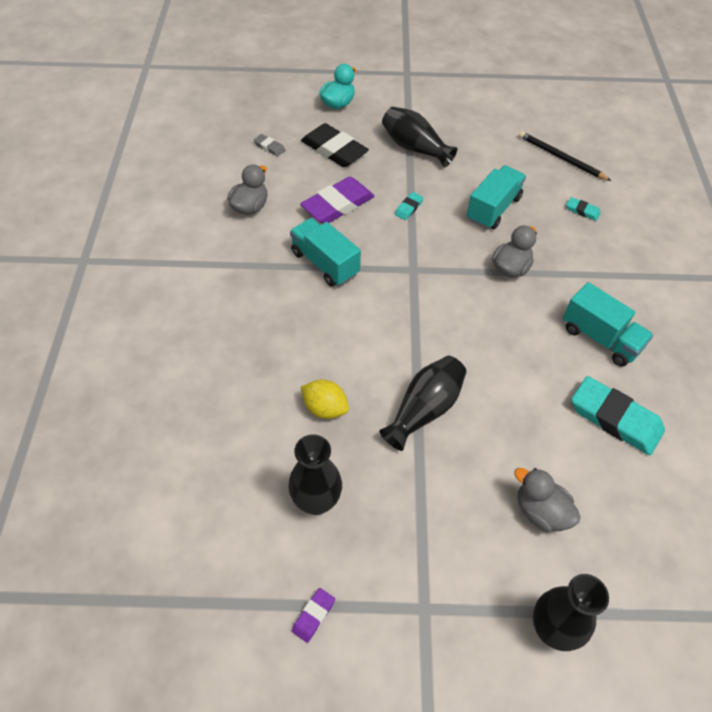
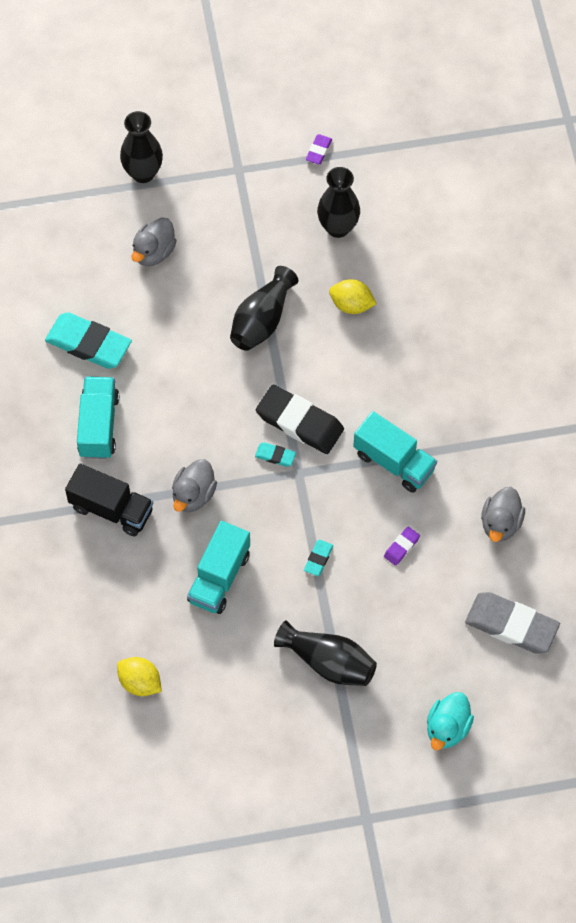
camera: 170 degrees right, 10 degrees up
(269, 147) = (511, 625): grey eraser -> grey eraser, size x2.19
(334, 150) = (429, 637): black eraser -> black eraser (299, 422)
(337, 205) = (401, 547): purple eraser -> purple eraser, size x0.46
(541, 512) = (154, 252): grey duck -> grey duck turned 90 degrees clockwise
(561, 158) = (140, 682): black pencil -> yellow lemon
(582, 211) = (114, 595): turquoise eraser -> turquoise eraser (275, 456)
(586, 269) = (111, 509): none -> black truck
(600, 338) = (99, 425): turquoise truck -> turquoise truck turned 60 degrees clockwise

